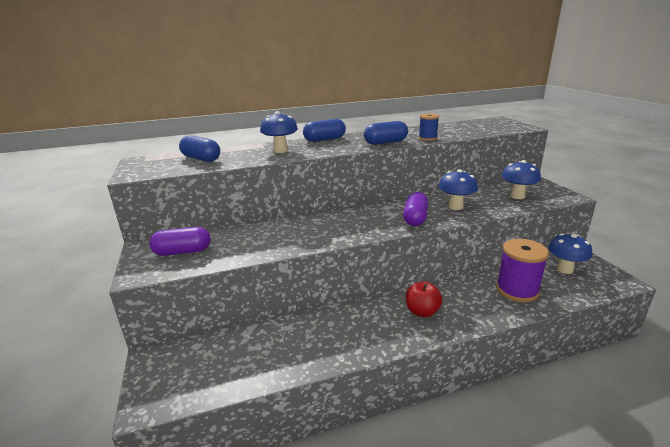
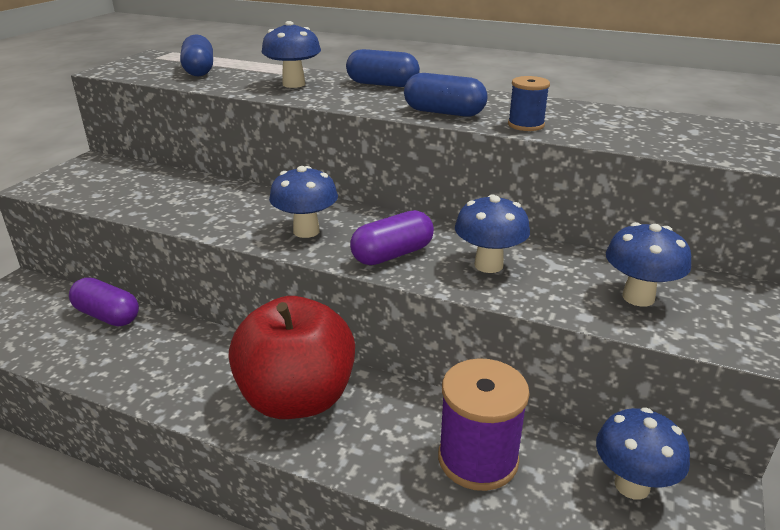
camera: 40 degrees right, 5 degrees up
(183, 252) = (103, 180): purple capsule -> purple capsule (107, 315)
(359, 226) = (306, 231): none -> blue mushroom
(422, 312) = (297, 398): red apple -> red apple, size x2.00

